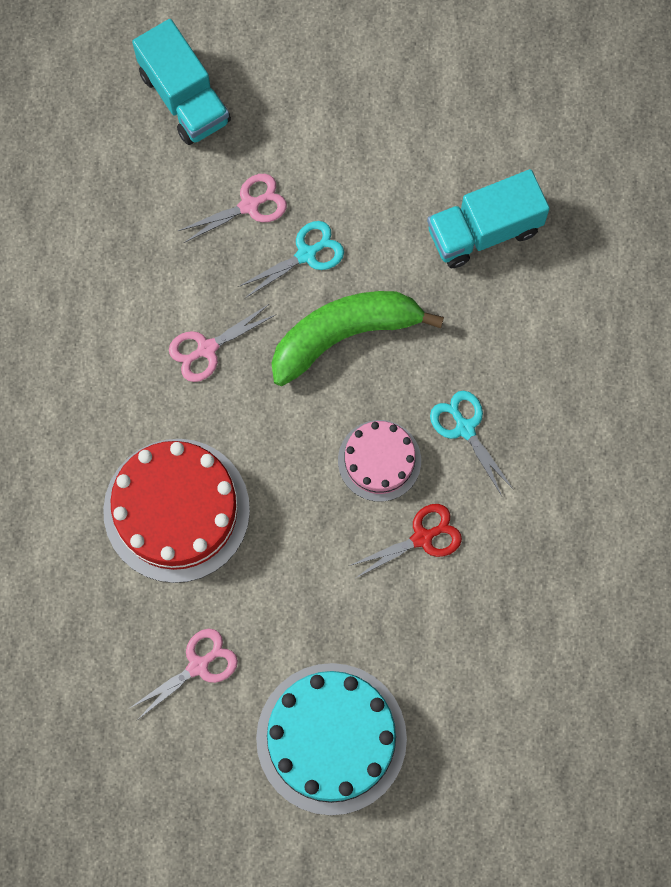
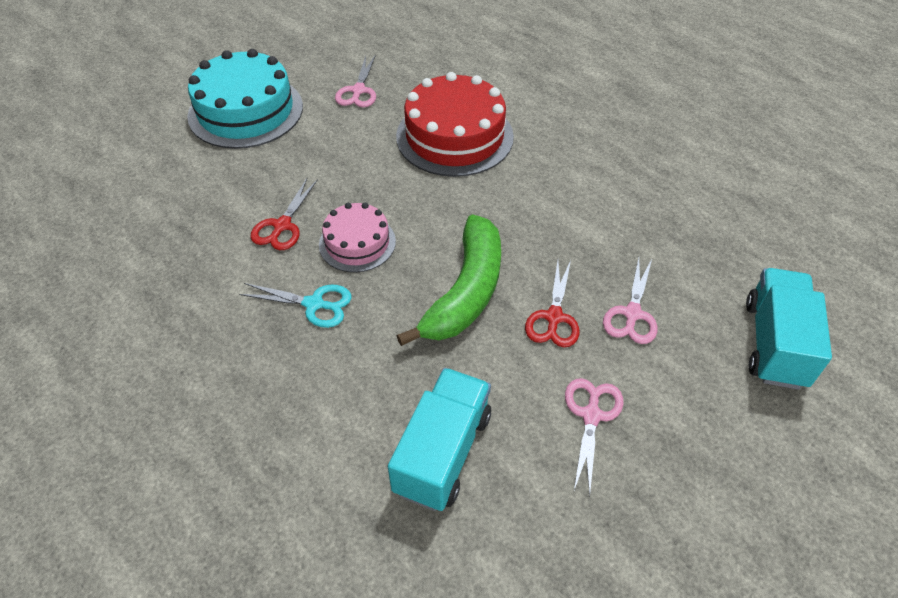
camera: 135 degrees right, 25 degrees down
(184, 97) = (774, 343): turquoise truck -> turquoise truck turned 90 degrees clockwise
(207, 349) = (542, 215): pink scissors -> pink scissors (591, 415)
(306, 254) = (554, 317): turquoise scissors -> red scissors

